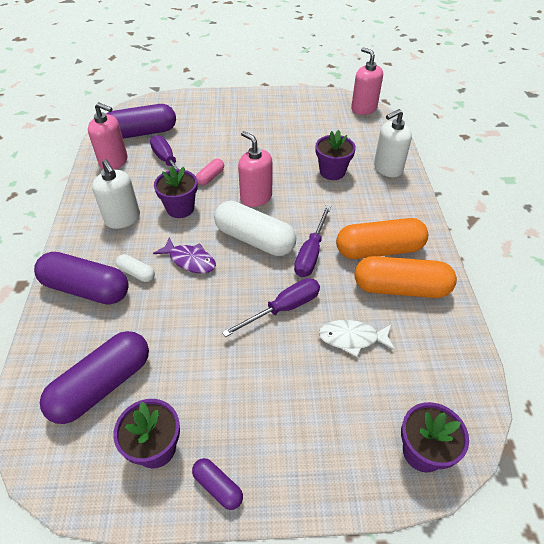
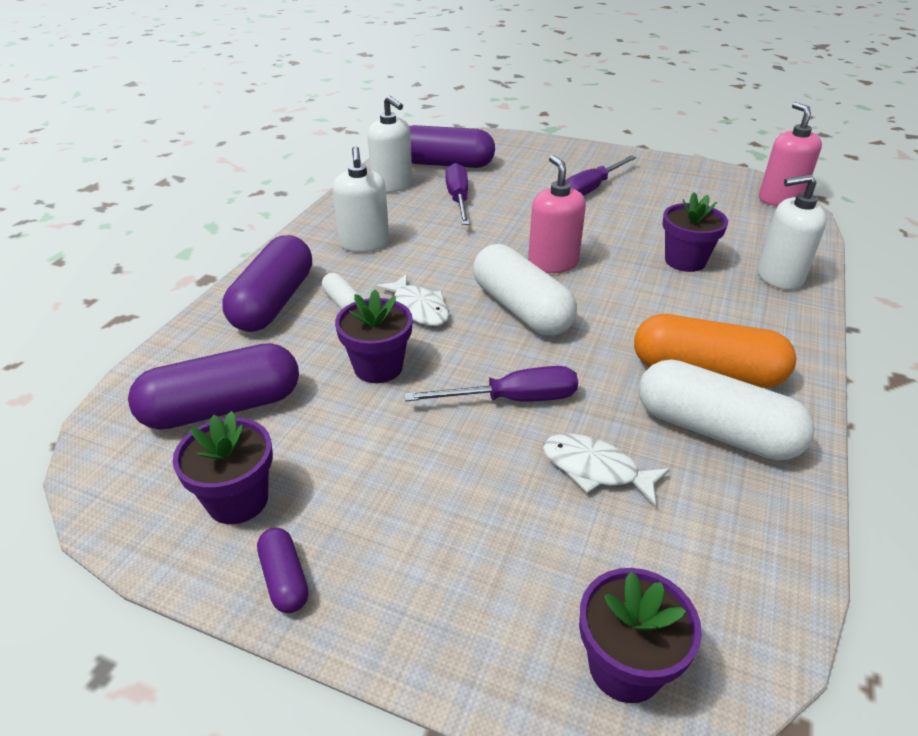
camera: 25 degrees right, 10 degrees down
(86, 289) = (274, 302): purple capsule -> purple capsule turned 60 degrees clockwise
(114, 162) = (392, 185): pink soap dispenser -> white soap dispenser
(180, 208) = (442, 250): purple flower pot -> purple flower pot (378, 367)
(190, 260) = (419, 308): purple fish -> white fish
(210, 177) = (504, 227): pink capsule -> none
(311, 253) = (594, 347): purple screwdriver -> purple screwdriver (591, 188)
(401, 288) = (715, 431): orange capsule -> white capsule

